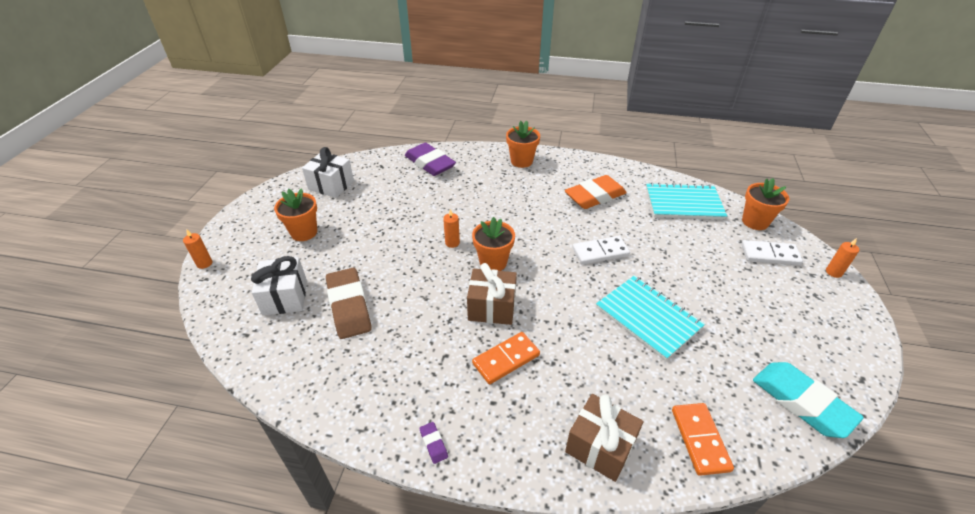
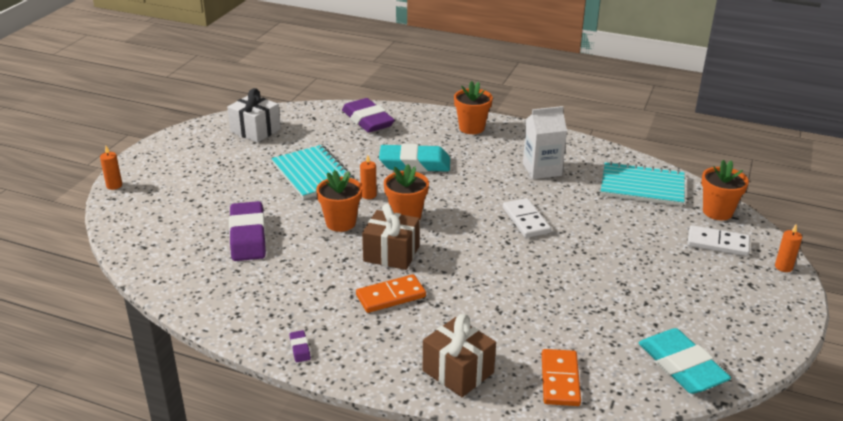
camera: 10 degrees right, 10 degrees down
(285, 297) = (187, 222): white gift -> none
(304, 232) = (217, 170): orange flower pot -> orange flower pot (340, 223)
(349, 306) = (248, 236): brown eraser -> purple eraser
(484, 204) = (414, 164): none -> turquoise eraser
(595, 196) = (542, 169): orange eraser -> white carton
(600, 252) = (526, 220): white domino -> white domino turned 75 degrees clockwise
(648, 317) = (552, 281): turquoise notebook -> turquoise notebook (313, 174)

